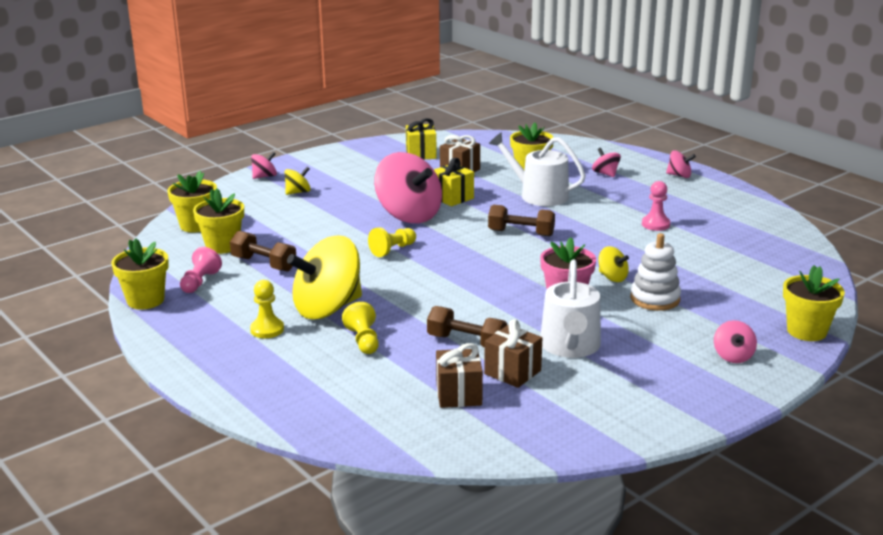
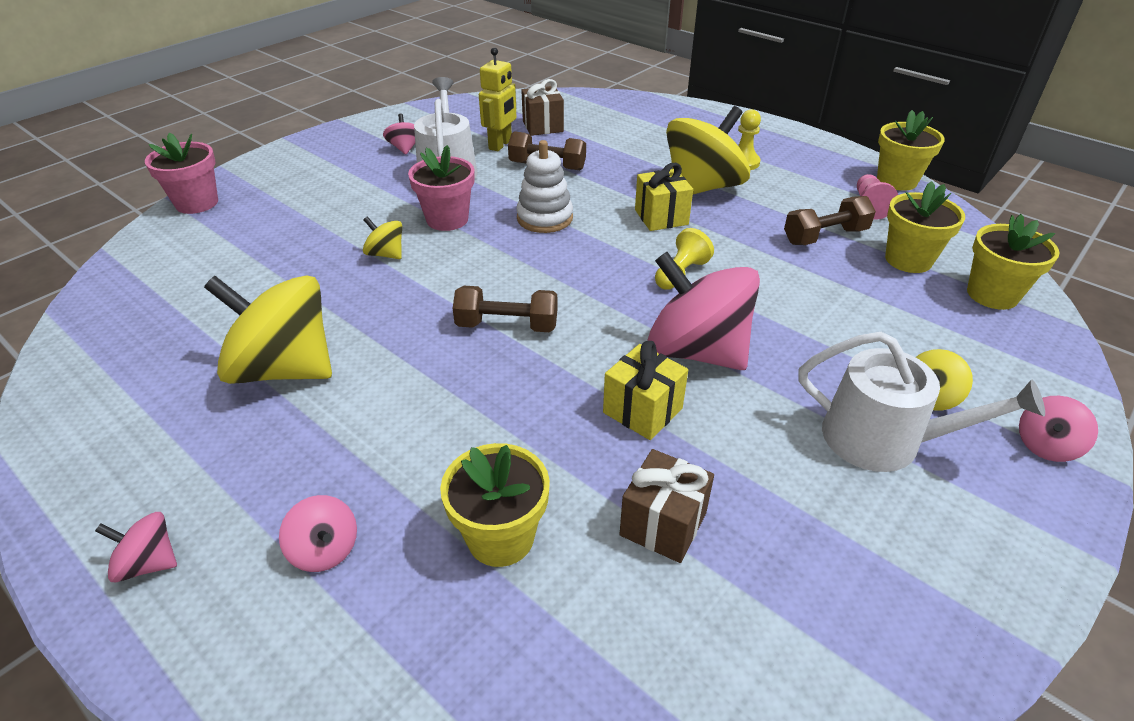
camera: 170 degrees right, 15 degrees up
(264, 264) = (825, 236): brown dumbbell -> brown dumbbell turned 45 degrees counterclockwise
(363, 340) = (645, 160): yellow pawn -> none
(421, 154) = (789, 603): yellow gift -> yellow gift (661, 217)
(512, 372) = (500, 145): brown gift -> yellow robot
(538, 195) = (481, 439): white watering can -> white watering can (884, 440)
(655, 224) = (284, 369): pink pawn -> yellow spinning top
(655, 299) = (343, 228): white stacking toy -> white stacking toy (545, 218)
(733, 356) = (293, 172): pink spinning top -> pink spinning top (405, 148)
(806, 331) = (197, 203): yellow flower pot -> pink flower pot

